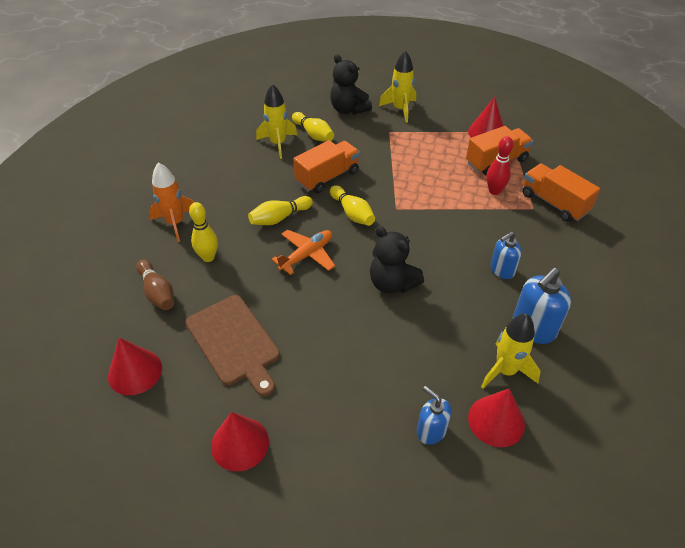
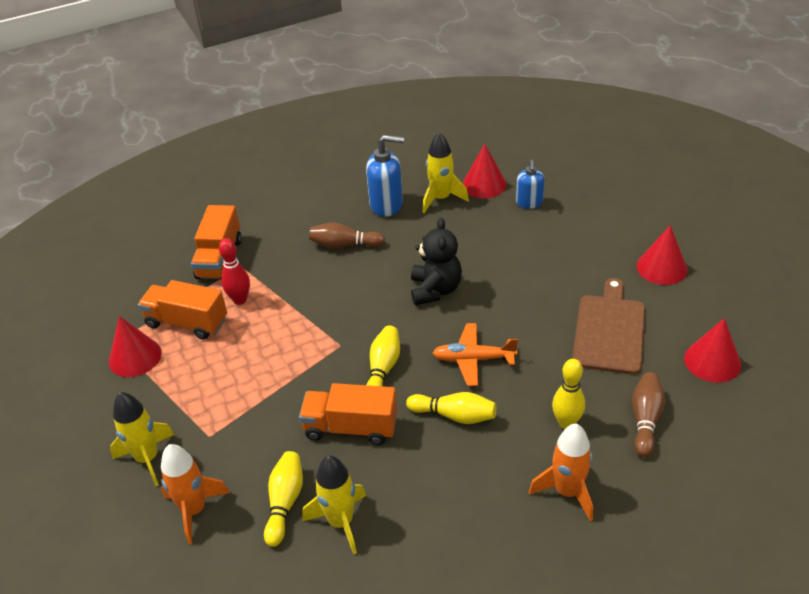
camera: 130 degrees left, 5 degrees down
(348, 109) = (194, 510): black teddy bear -> orange rocket
(502, 270) = (344, 245): blue soap dispenser -> brown bowling pin

